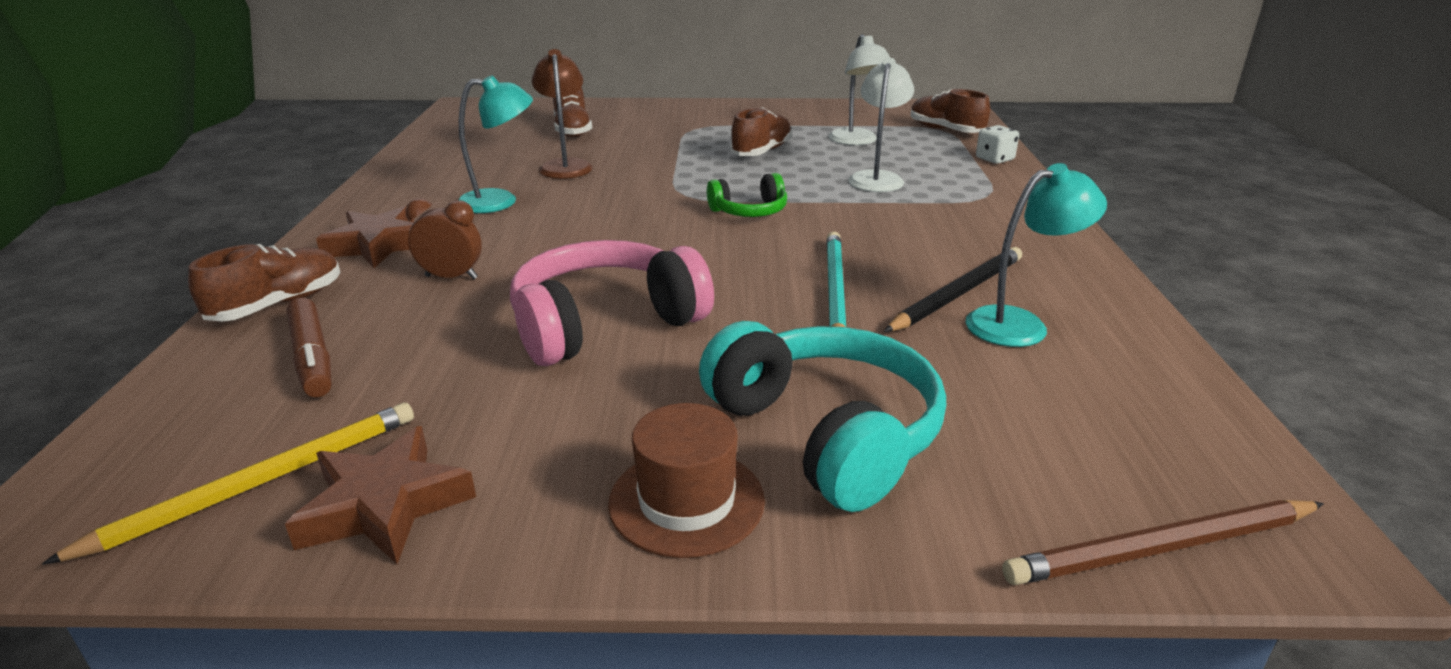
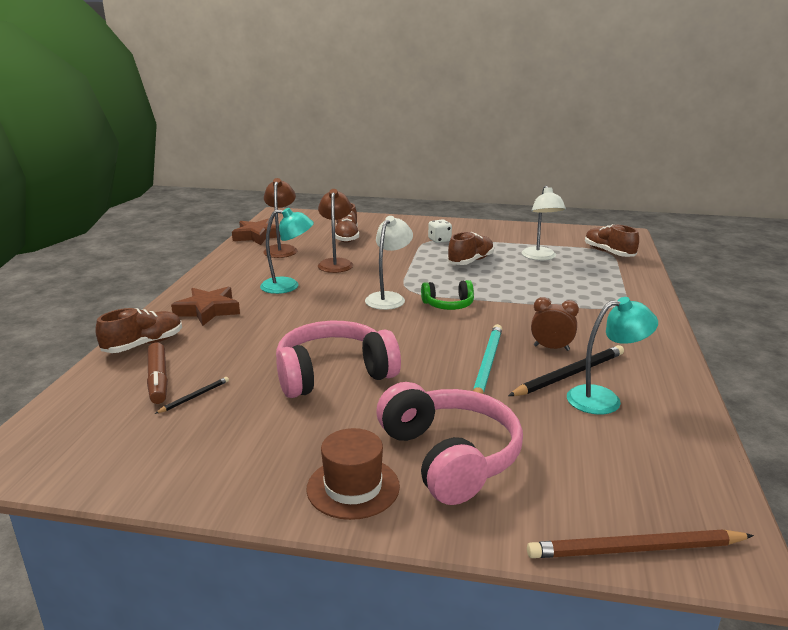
camera: 10 degrees right, 5 degrees down
(260, 482) = (119, 449): yellow pencil -> none
(381, 379) = (194, 397): none -> black pencil
(385, 505) = (184, 470): brown star -> brown star (257, 236)
(451, 277) = (247, 335): brown clock -> brown clock (551, 348)
(477, 152) = (281, 249): none -> brown lamp
(826, 433) = (450, 457): turquoise headphones -> pink headphones
(877, 178) = (545, 286): white lamp -> white lamp (389, 298)
(994, 159) = (636, 277): white dice -> white dice (439, 240)

